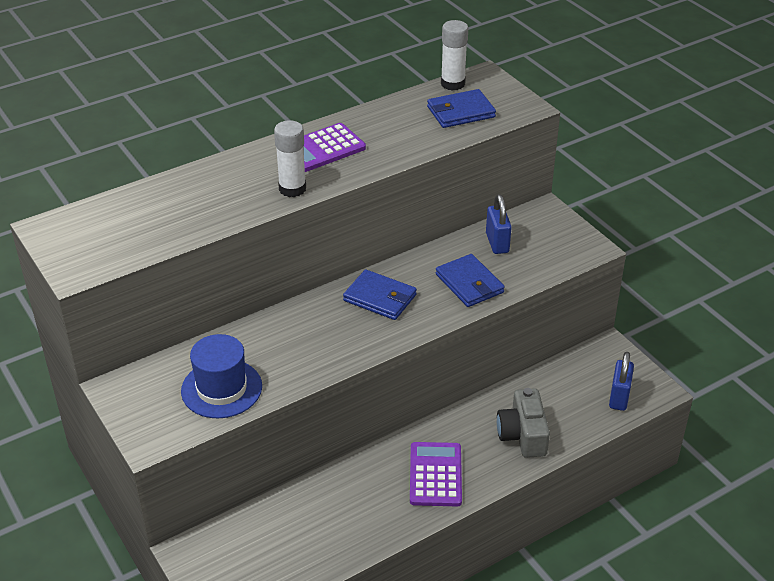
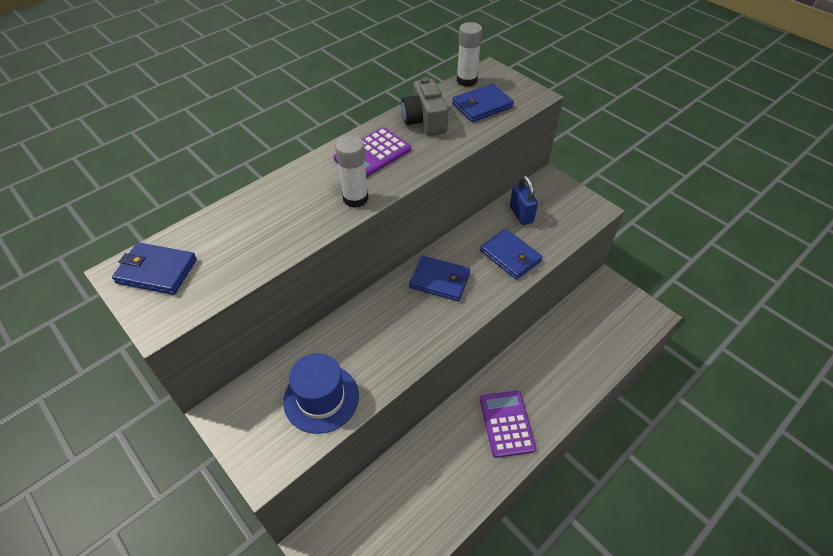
camera: 10 degrees left, 10 degrees up
(80, 230) = (156, 271): none -> blue wallet
(523, 435) = (565, 373): grey camera -> grey camera (424, 120)
(619, 397) = (628, 326): blue padlock -> none

